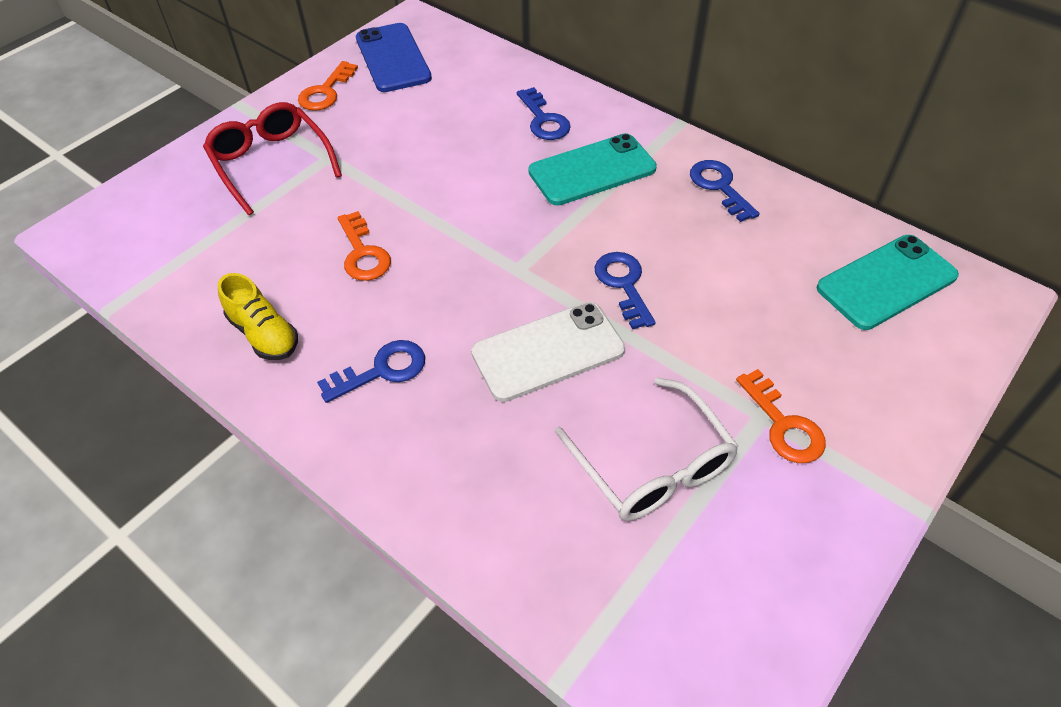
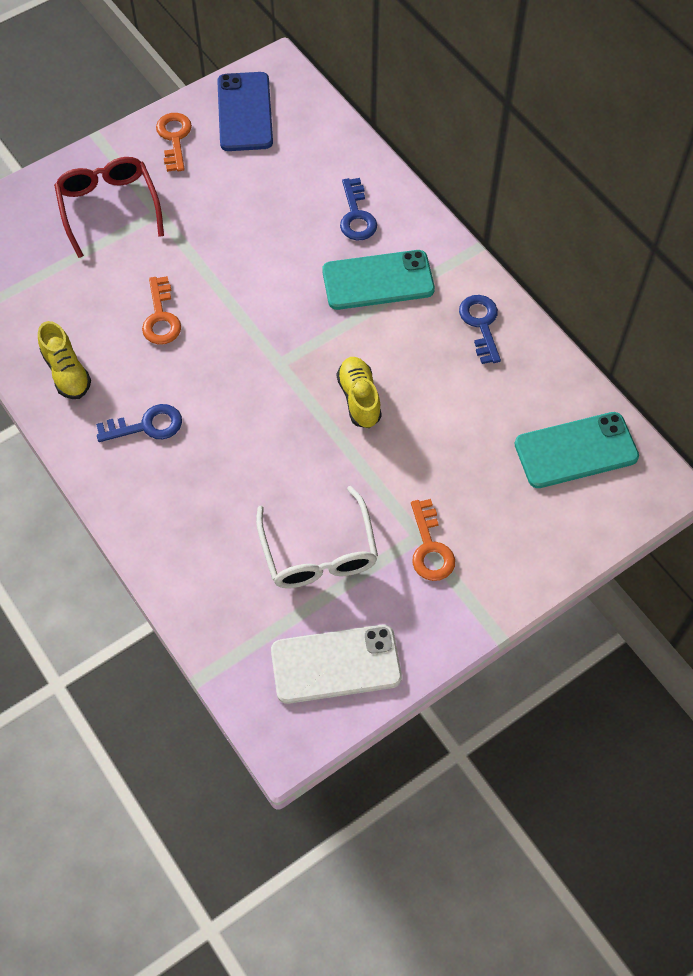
camera: 15 degrees right, 10 degrees up
(326, 92) = (174, 138): orange key -> orange key turned 135 degrees clockwise
(548, 351) = (277, 442): white phone -> white phone (336, 664)
(623, 285) = (359, 399): blue key -> yellow shoe

